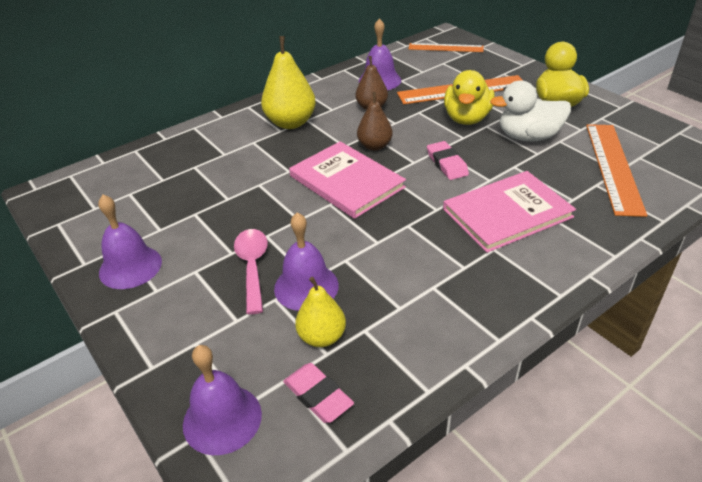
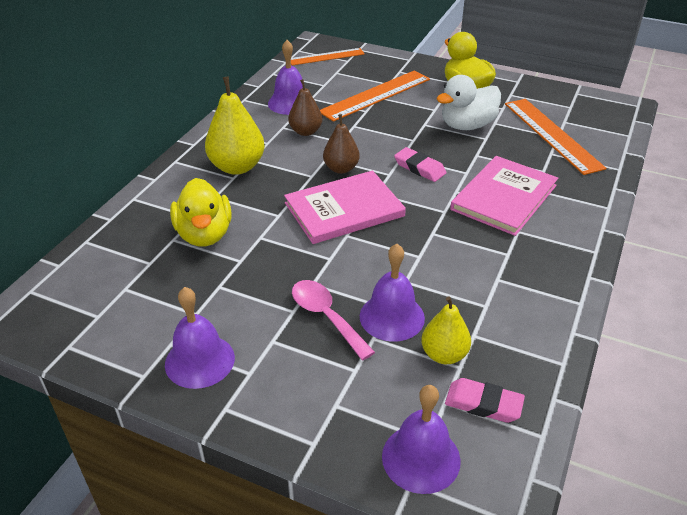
camera: 30 degrees left, 0 degrees up
(346, 182) = (344, 210): pink book -> pink book turned 45 degrees counterclockwise
(467, 118) = (402, 121): yellow duck -> yellow duck (204, 234)

